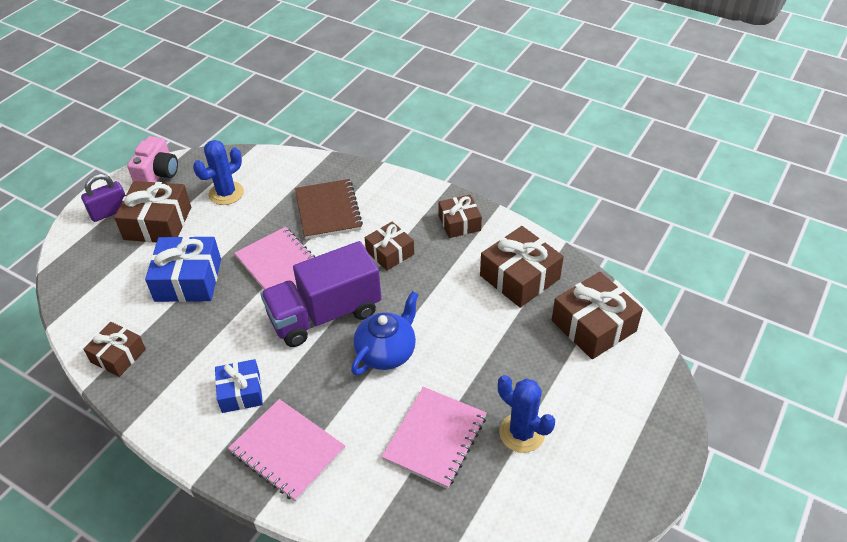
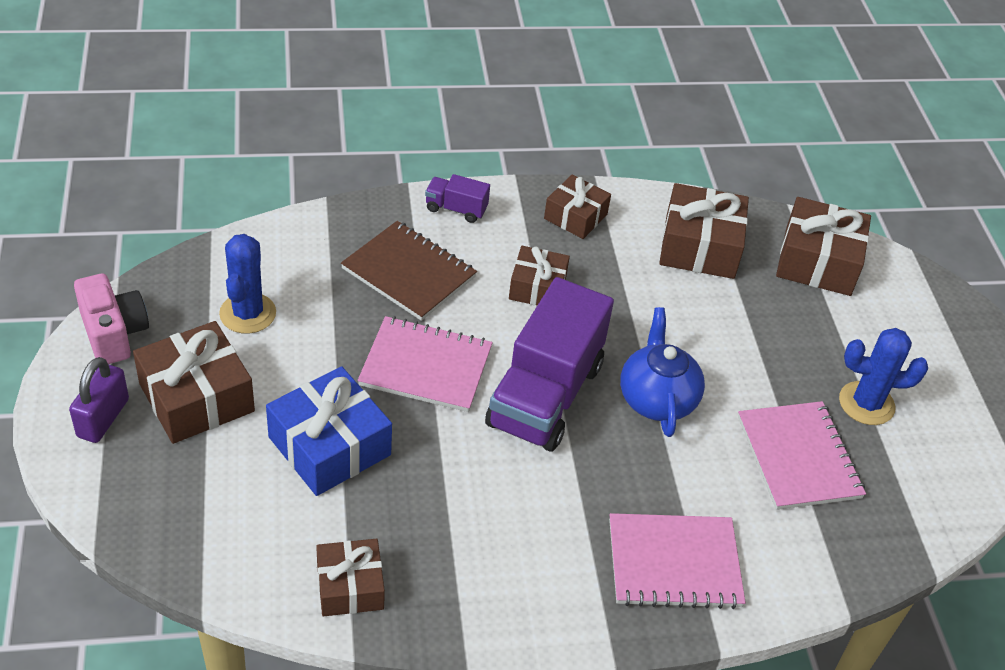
camera: 45 degrees left, 0 degrees up
(241, 392) = (552, 535): blue gift -> none
(393, 188) = (456, 209): none -> purple truck

